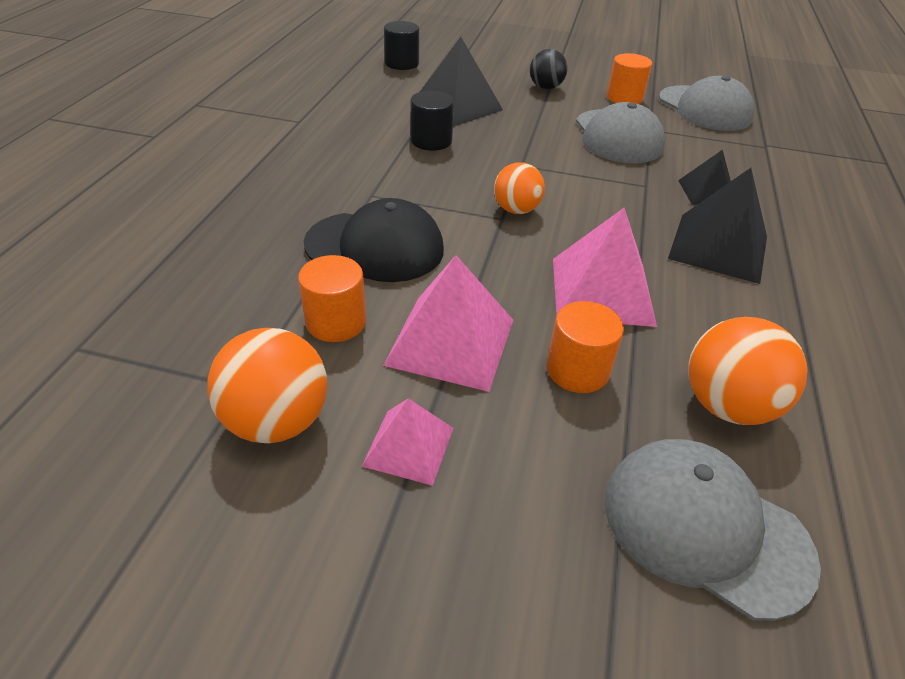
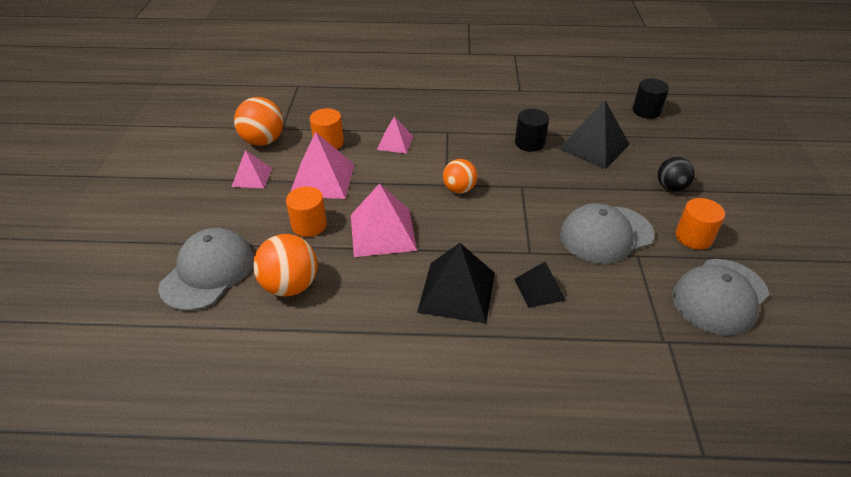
camera: 80 degrees right, 0 degrees up
(375, 246) = (395, 142): black cap -> pink pyramid

